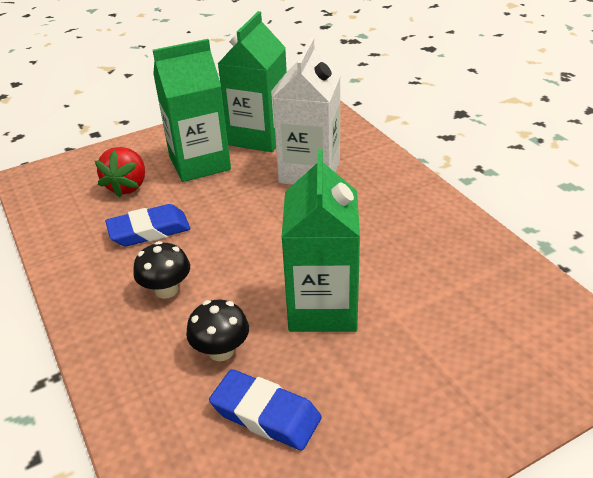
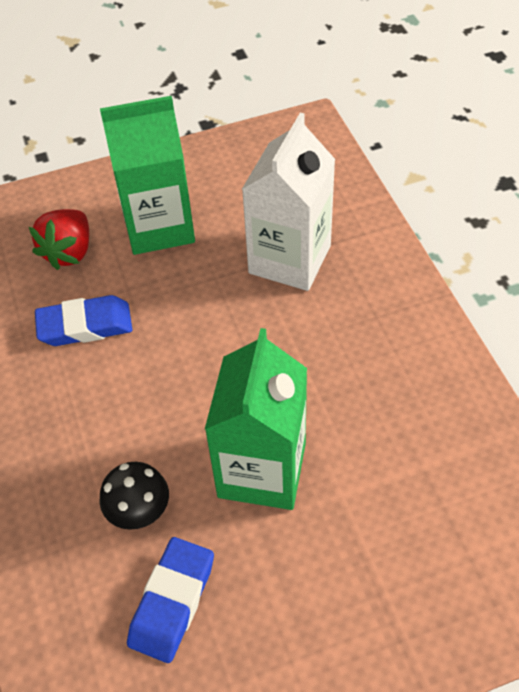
camera: 10 degrees right, 15 degrees up
(166, 290) = (92, 417): black mushroom -> none
(259, 137) = (239, 192): green carton -> none
(266, 414) = (172, 602): blue eraser -> blue eraser turned 75 degrees clockwise

